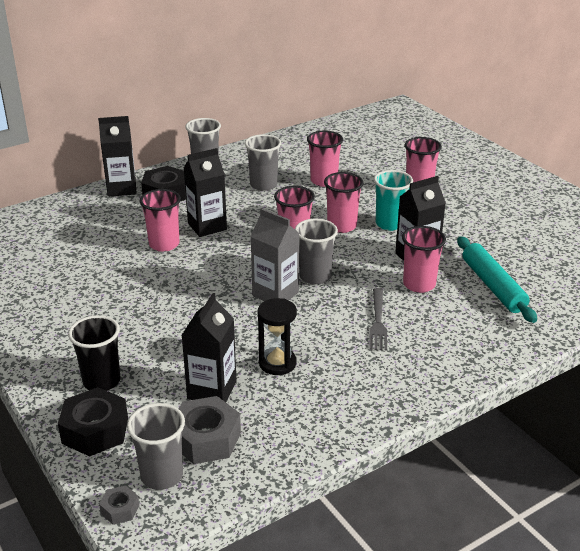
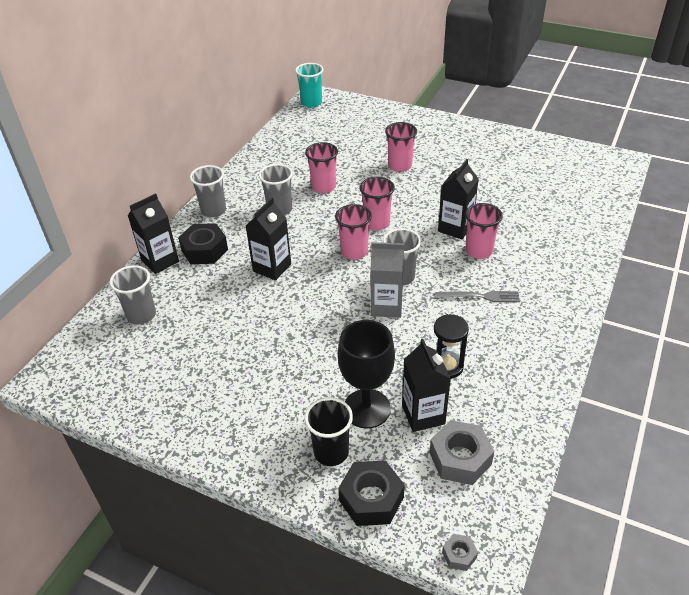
camera: 30 degrees left, 10 degrees up
(162, 475) = (460, 508): grey cup -> grey cup (141, 315)
(164, 244) = (253, 300): pink cup -> none
(168, 363) = (366, 408): none -> black goblet
(378, 322) = (481, 296): grey fork -> grey fork turned 60 degrees counterclockwise
(390, 224) = (409, 207): turquoise cup -> turquoise cup (311, 103)
(493, 286) = (527, 230): turquoise rolling pin -> none

